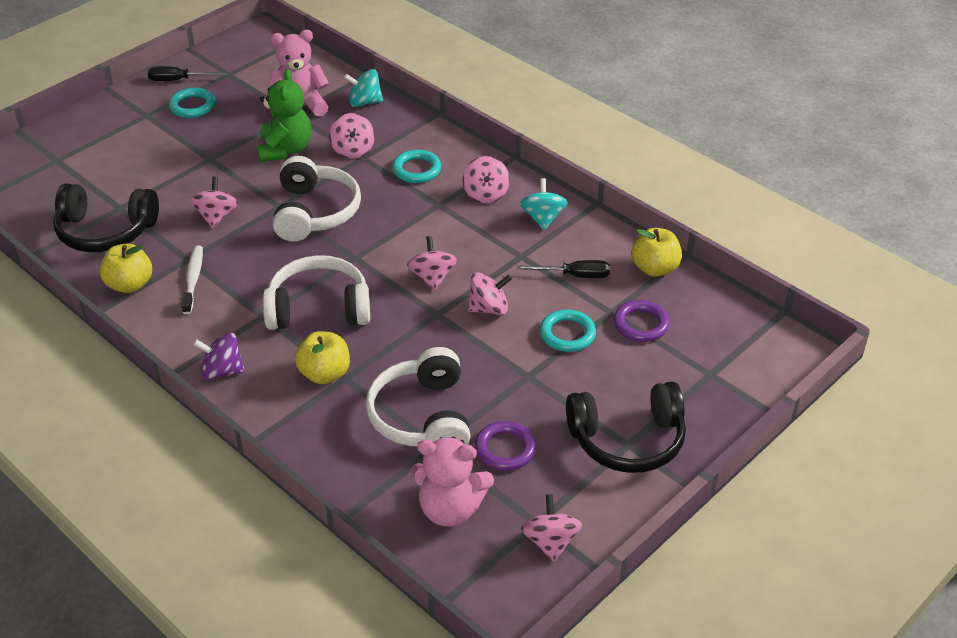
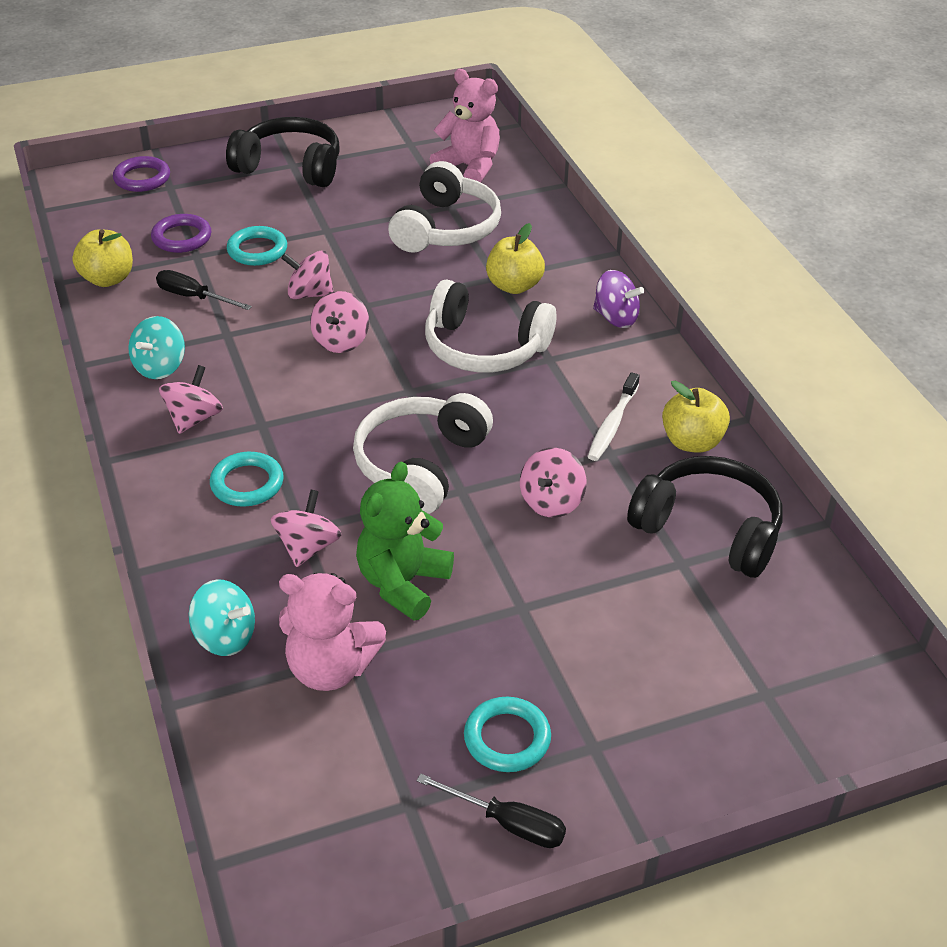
camera: 155 degrees left, 0 degrees up
(505, 449) = (394, 188): purple ring -> purple ring (142, 178)
(550, 542) = (409, 132): pink spinning top -> none

